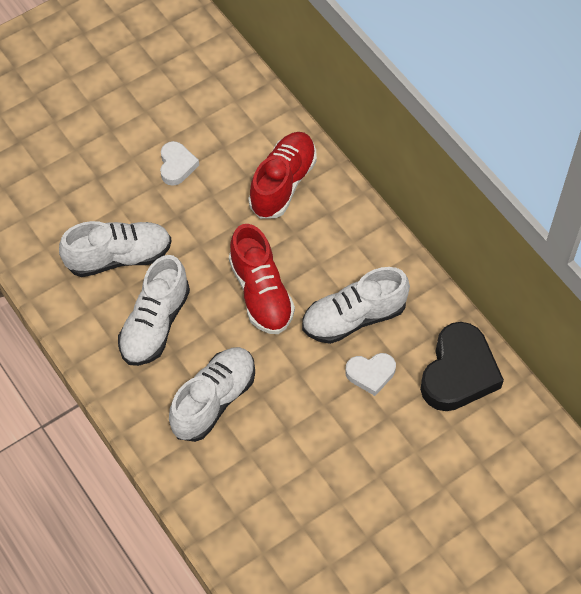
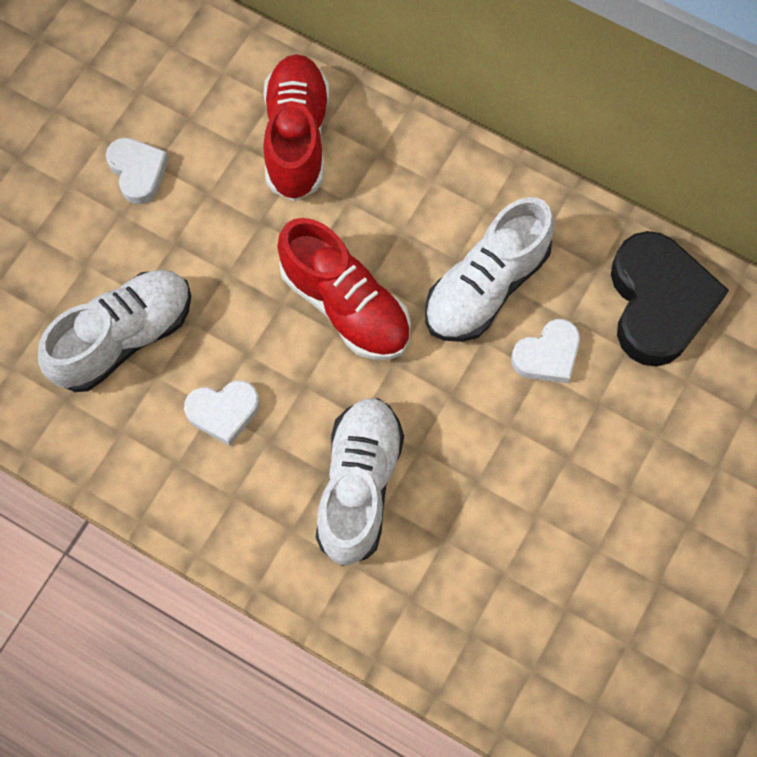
camera: 25 degrees left, 10 degrees up
(155, 324) = (223, 412): white shoe -> white heart

